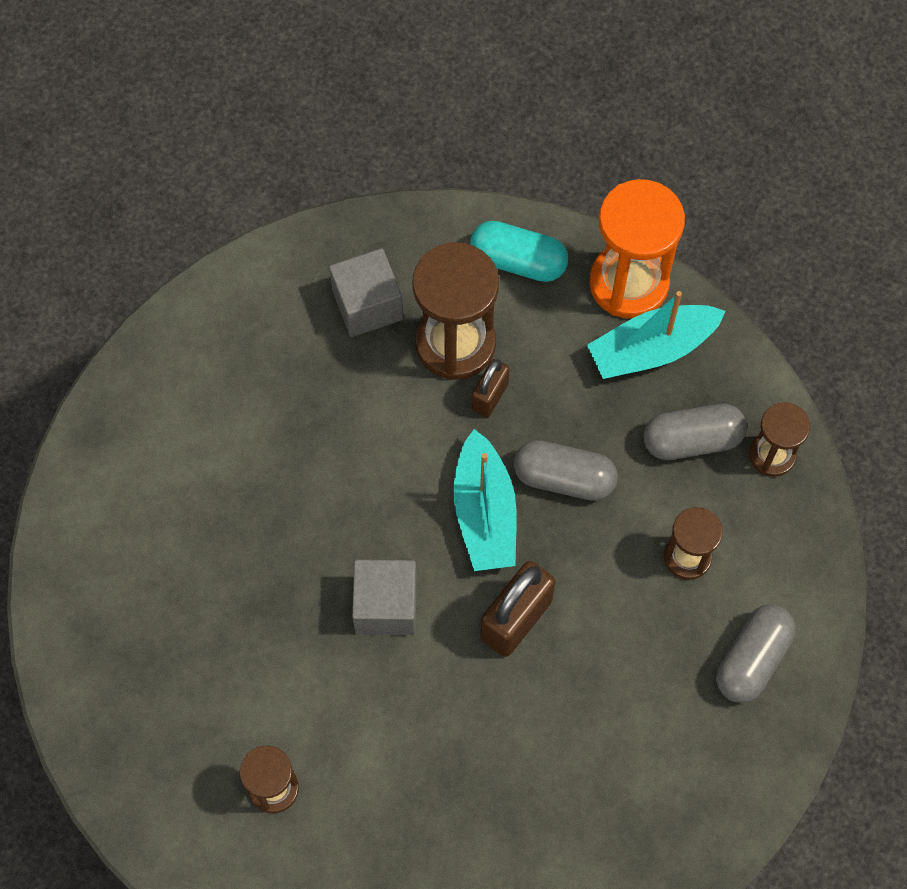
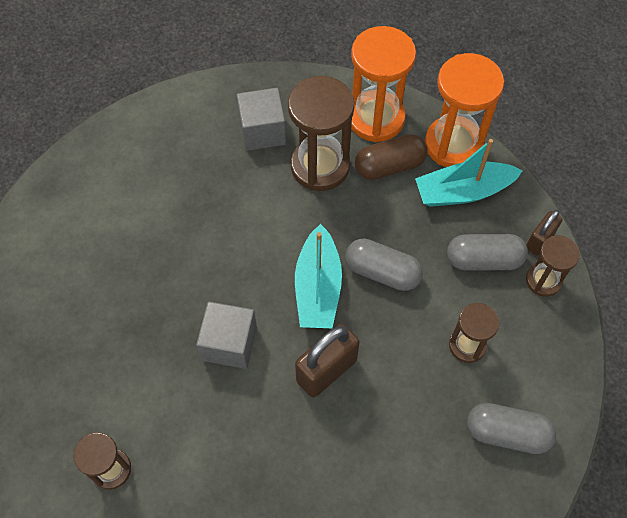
camera: 10 degrees right, 5 degrees down
(490, 396) = (338, 206): brown padlock -> brown padlock (539, 241)
(518, 261) = (376, 118): turquoise capsule -> orange hourglass
(548, 328) = (389, 166): none -> brown capsule
(752, 659) = (507, 433): grey capsule -> grey capsule turned 60 degrees clockwise

